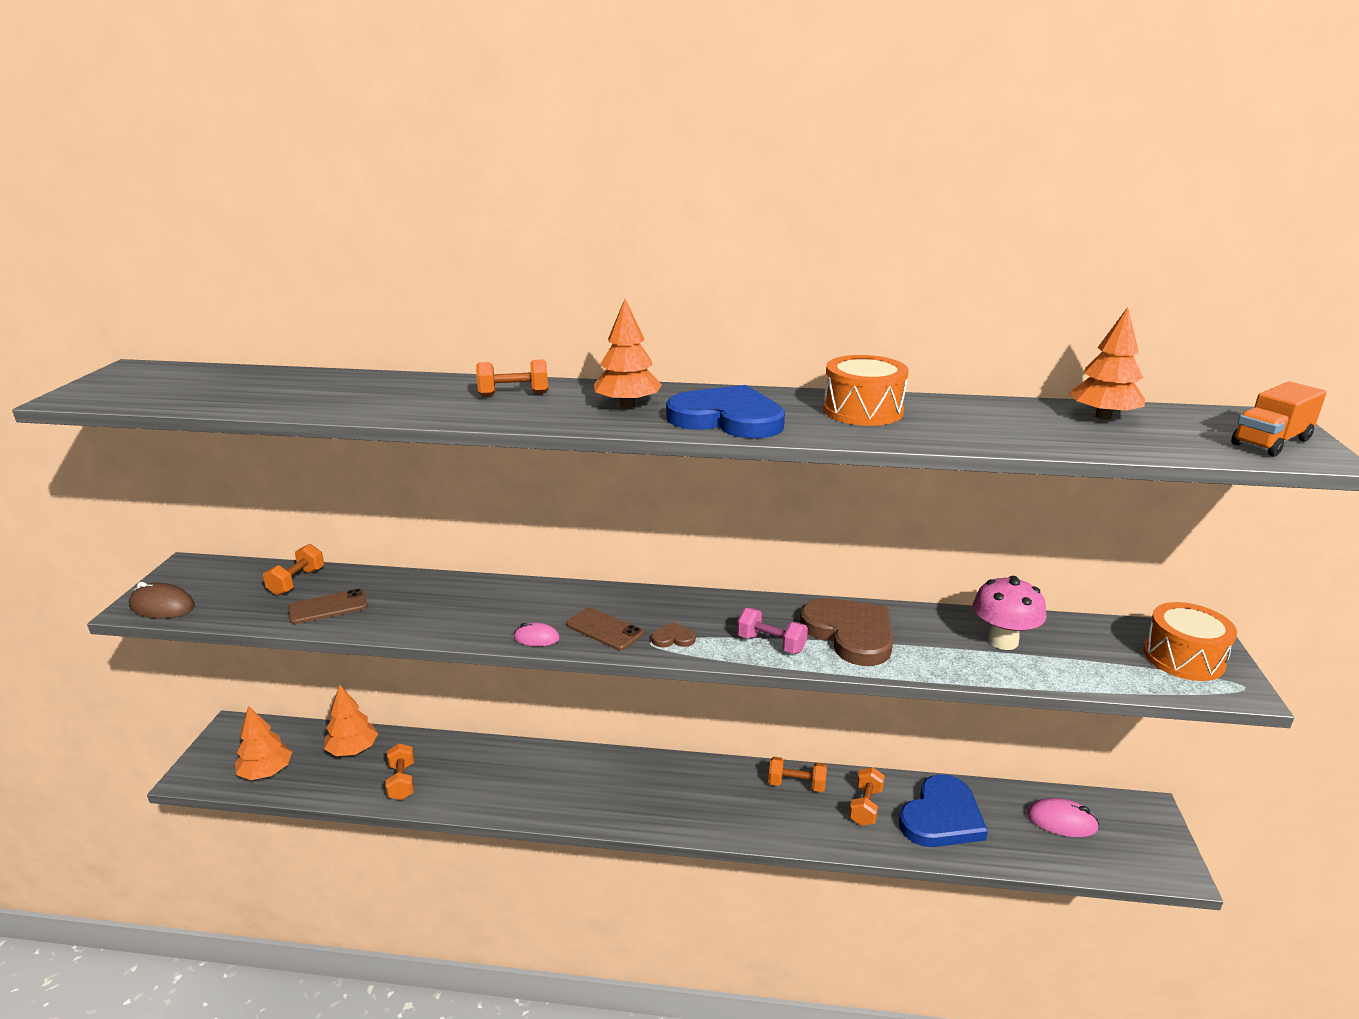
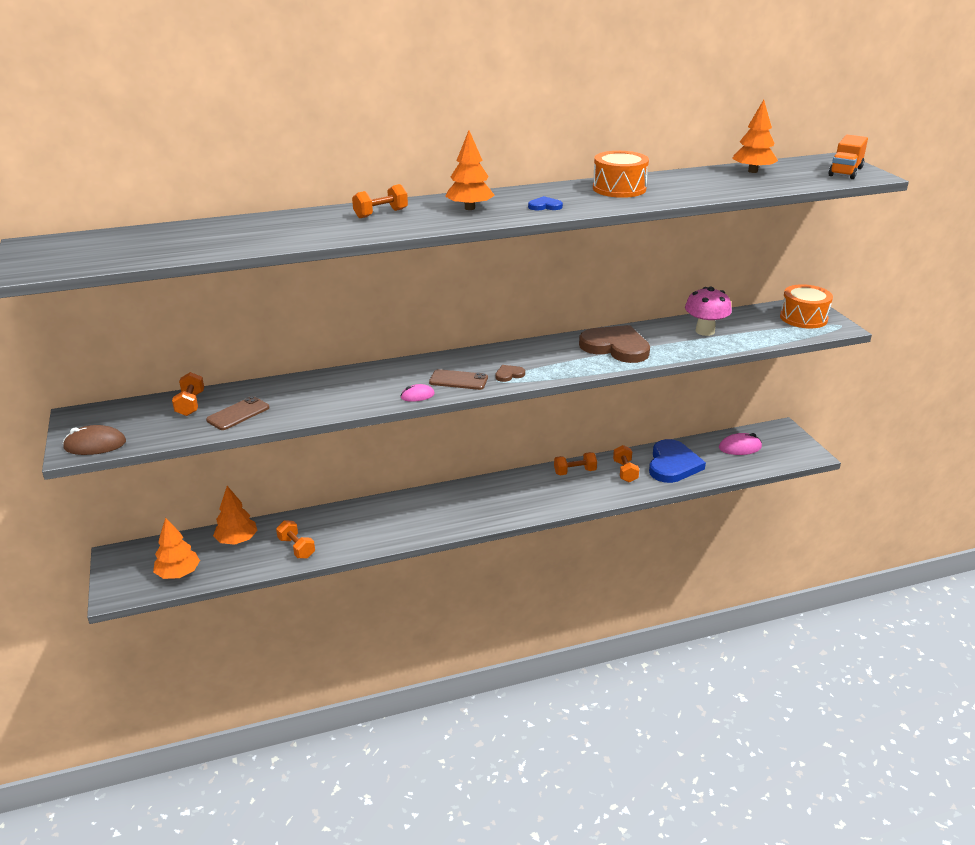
camera: 25 degrees left, 5 degrees up
(727, 418) = (545, 206): blue heart -> blue heart, size x0.41
(771, 644) = (573, 363): pink dumbbell -> none

